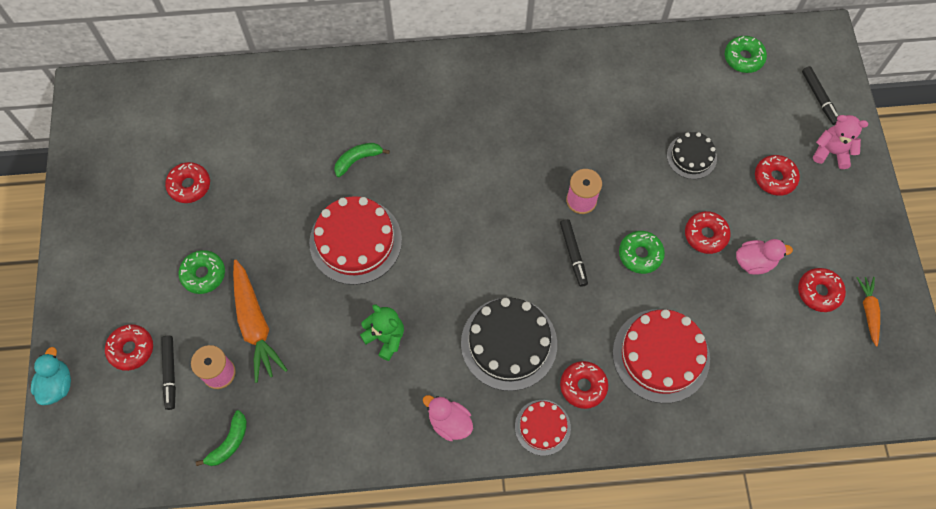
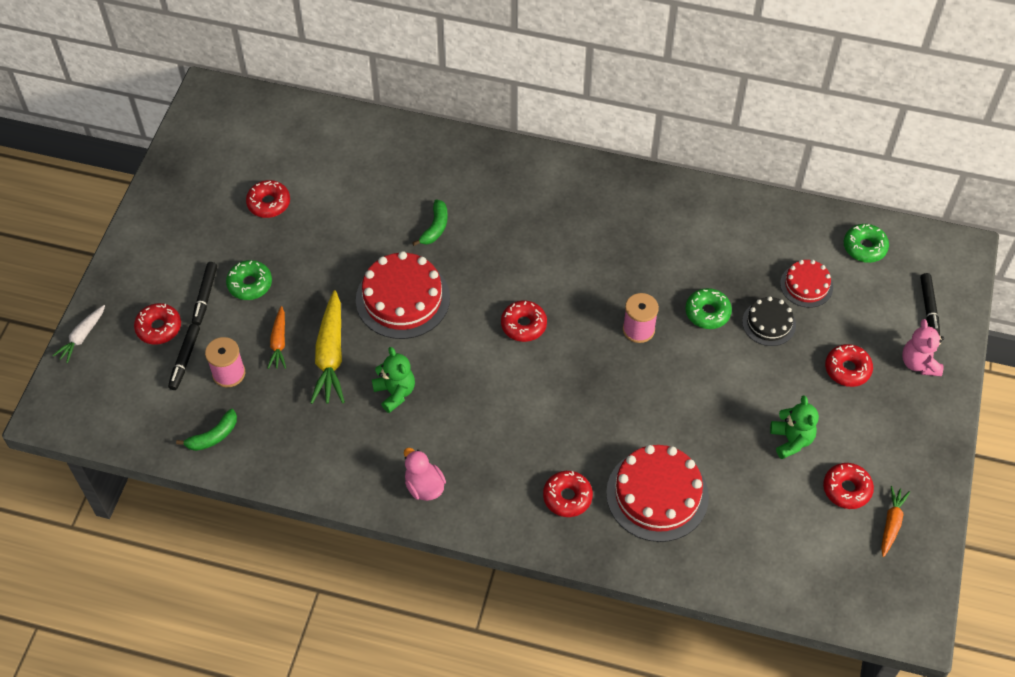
camera: 20 degrees right, 10 degrees down
(57, 385) = (82, 337): turquoise duck -> white carrot
(255, 324) = (279, 342): orange carrot -> orange carrot, size x0.56
(310, 321) = (330, 355): none -> yellow carrot
(358, 160) = (435, 227): green banana -> green banana turned 120 degrees clockwise
(509, 343) = (511, 435): black cake -> none
(542, 427) = (512, 520): red cake -> red cake (806, 285)
(573, 254) = (609, 376): black marker -> black marker (205, 296)
(640, 254) = (676, 397): green donut -> green donut (707, 313)
(705, 235) = (751, 400): red donut -> red donut (523, 325)
(754, 262) = (791, 440): pink duck -> green teddy bear
(831, 152) = (919, 363): pink teddy bear -> pink teddy bear turned 135 degrees counterclockwise

